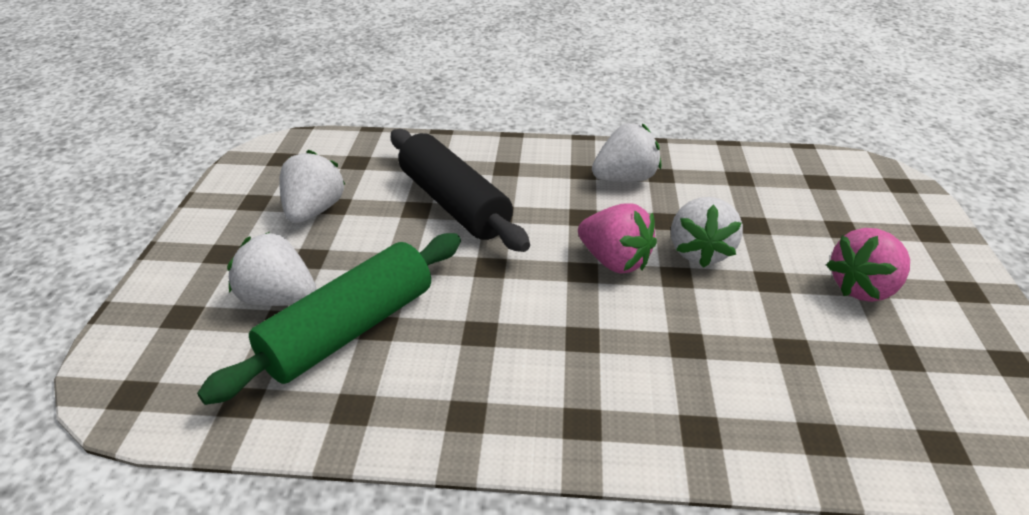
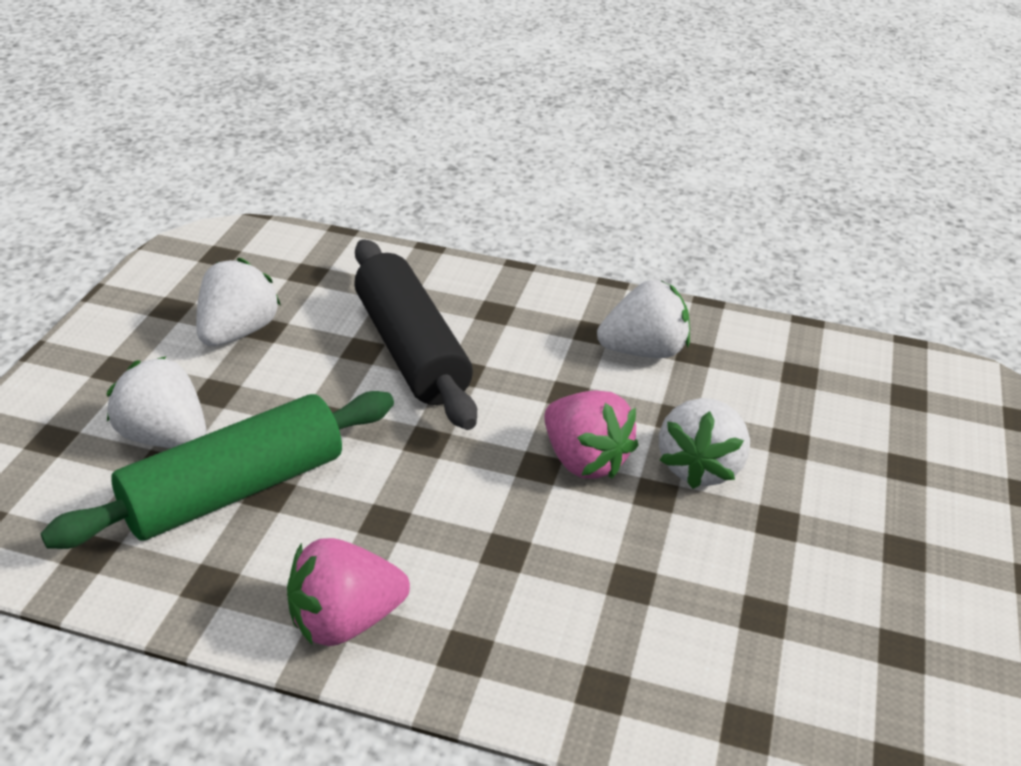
camera: 10 degrees right, 0 degrees up
(863, 288) = (894, 552): pink strawberry -> pink strawberry (345, 621)

